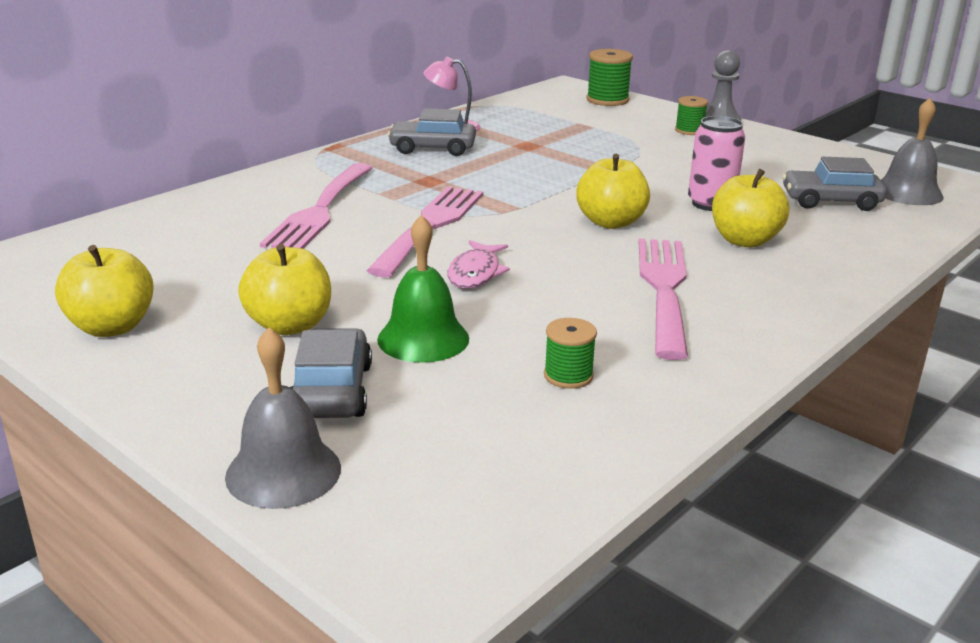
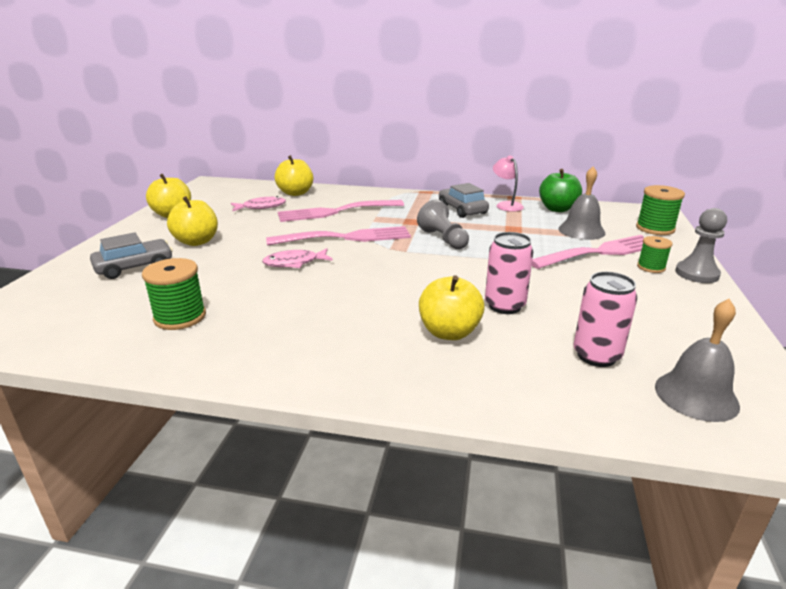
camera: 60 degrees right, 0 degrees up
(206, 252) = (261, 207): none -> pink fish
(283, 472) = (56, 278): grey bell -> grey bell (581, 231)
(423, 338) = (202, 271): green bell -> none
(501, 113) = (557, 209): none -> green apple
(511, 181) = (443, 239): none -> grey pawn
(568, 376) = (180, 317): green spool -> green spool, size x1.60
(610, 222) = (418, 280): yellow apple -> yellow apple (295, 193)
(663, 289) = (326, 320): pink fork -> pink fork (600, 252)
(830, 201) = (596, 356): grey car -> pink can

